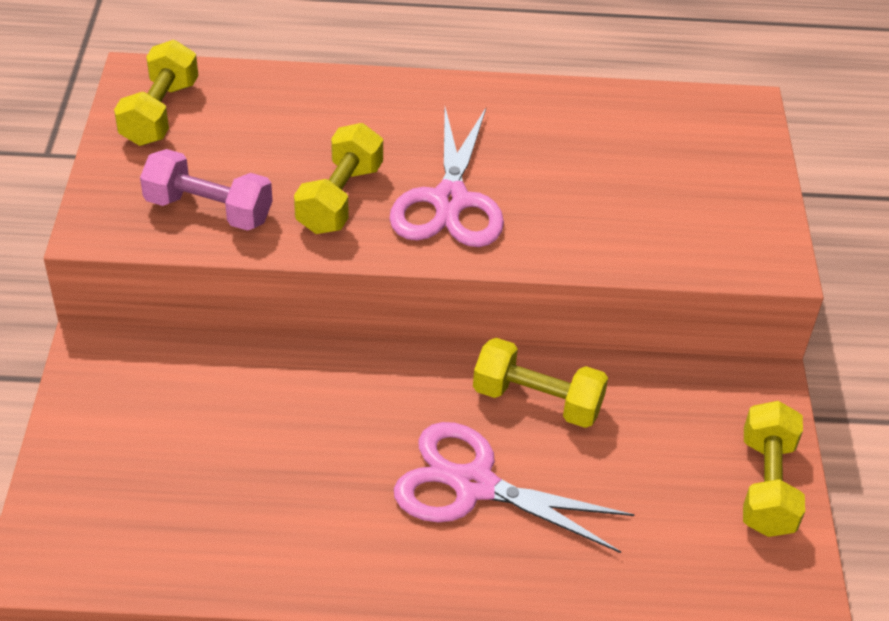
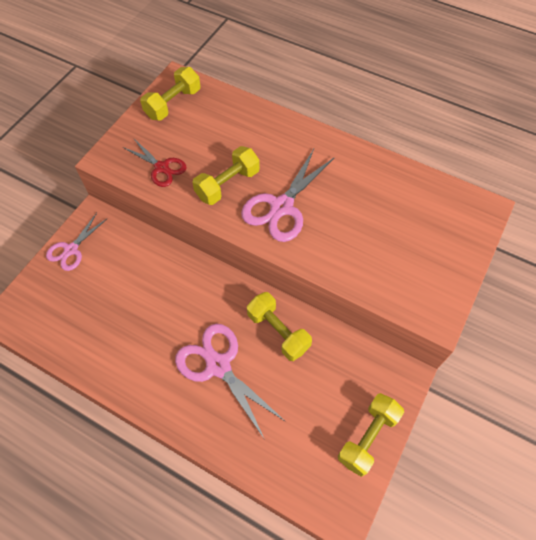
camera: 30 degrees right, 15 degrees up
(87, 416) = (71, 250): none -> pink scissors
(208, 210) = (161, 168): pink dumbbell -> red scissors

